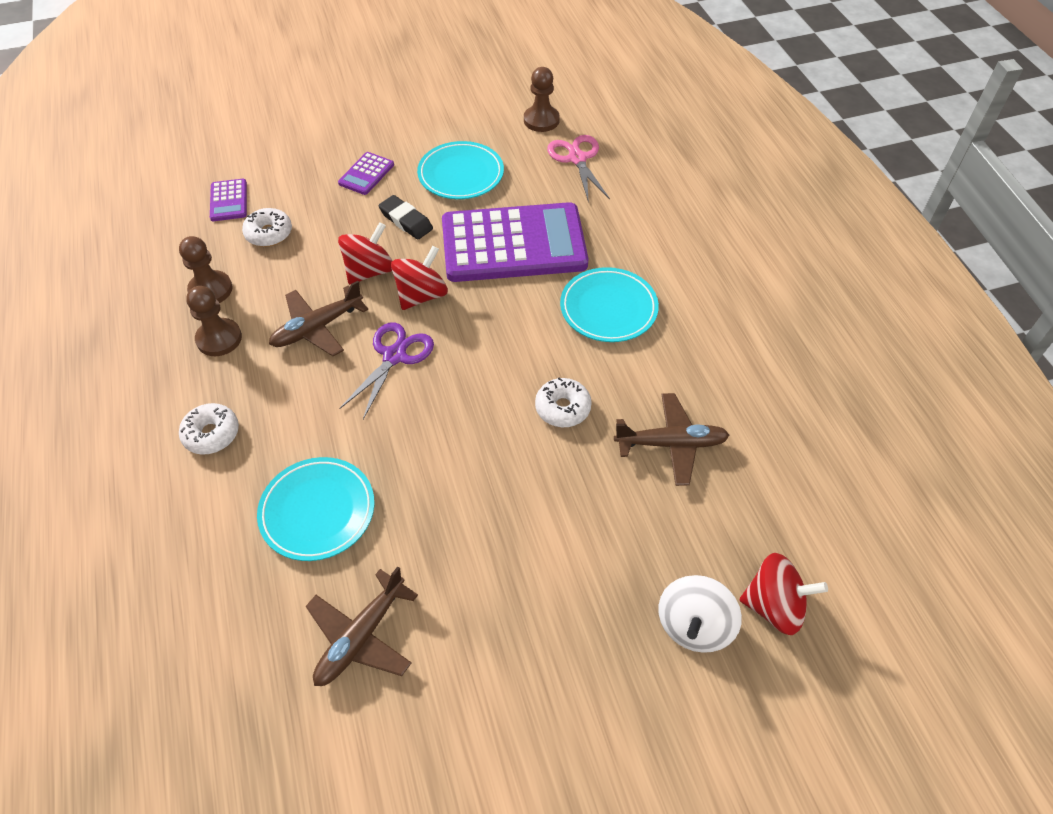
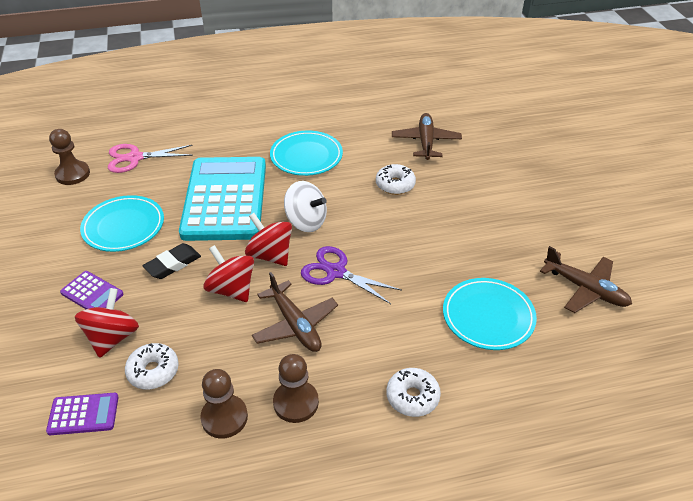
camera: 85 degrees left, 10 degrees down
(513, 244) = (225, 199): purple calculator -> turquoise calculator
(694, 625) = (548, 147): white spinning top -> white spinning top (306, 222)
(774, 606) = (532, 120): red spinning top -> red spinning top (112, 337)

